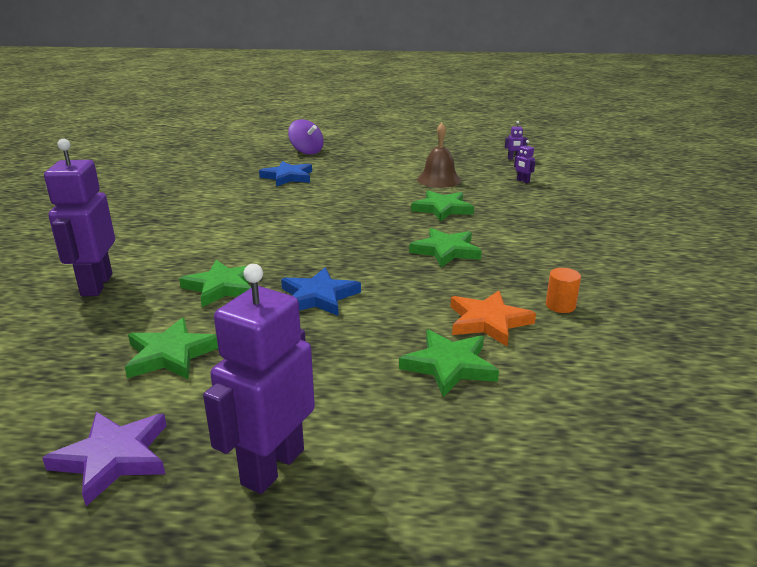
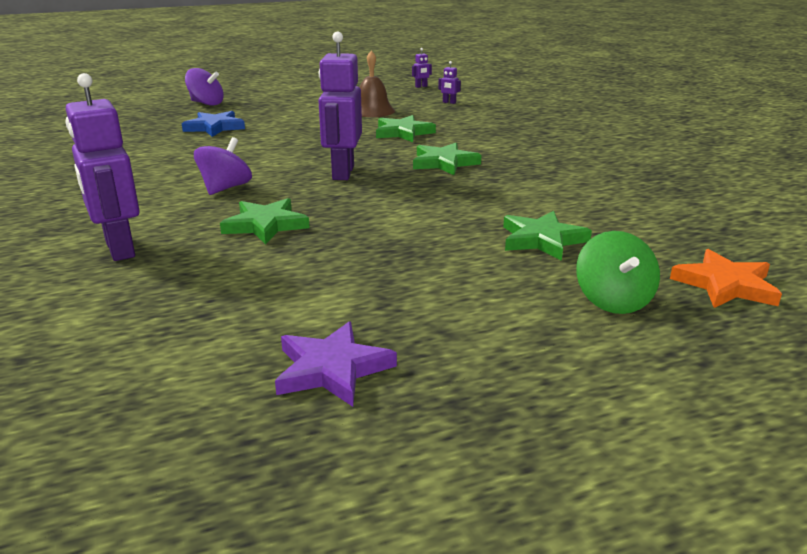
camera: 25 degrees left, 0 degrees up
(171, 354) = (284, 285): green star -> none
(232, 241) = (225, 188): none -> purple spinning top
(272, 466) = (483, 336): purple robot -> purple robot (342, 173)
(318, 297) = (371, 215): blue star -> none
(445, 465) = (613, 301): none -> green spinning top
(488, 322) = (537, 205): orange star -> orange star (725, 285)
(560, 306) = (579, 184): orange cylinder -> none

